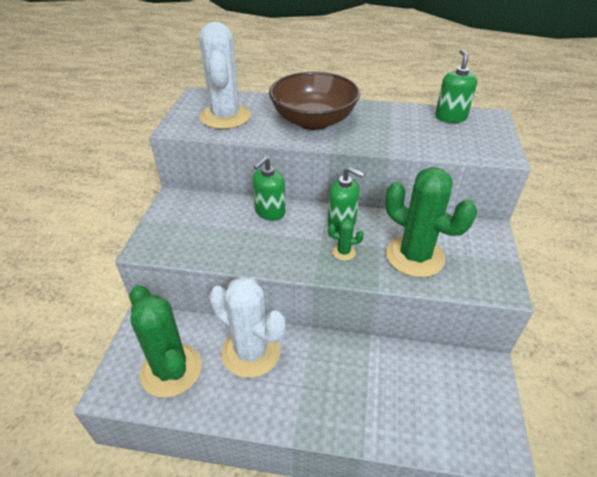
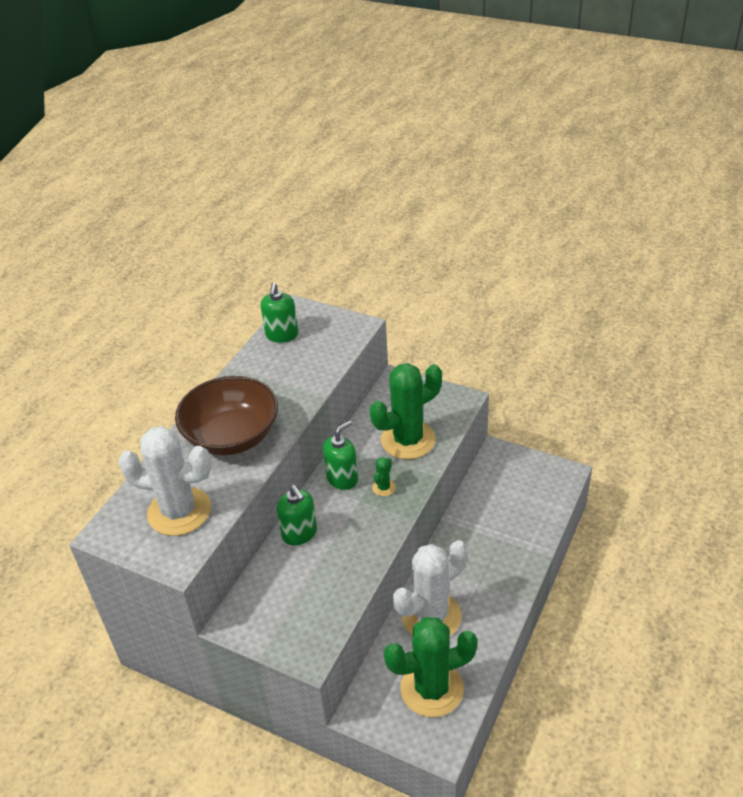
camera: 70 degrees left, 0 degrees up
(450, 117) = (282, 335): green soap dispenser -> green soap dispenser turned 105 degrees counterclockwise

